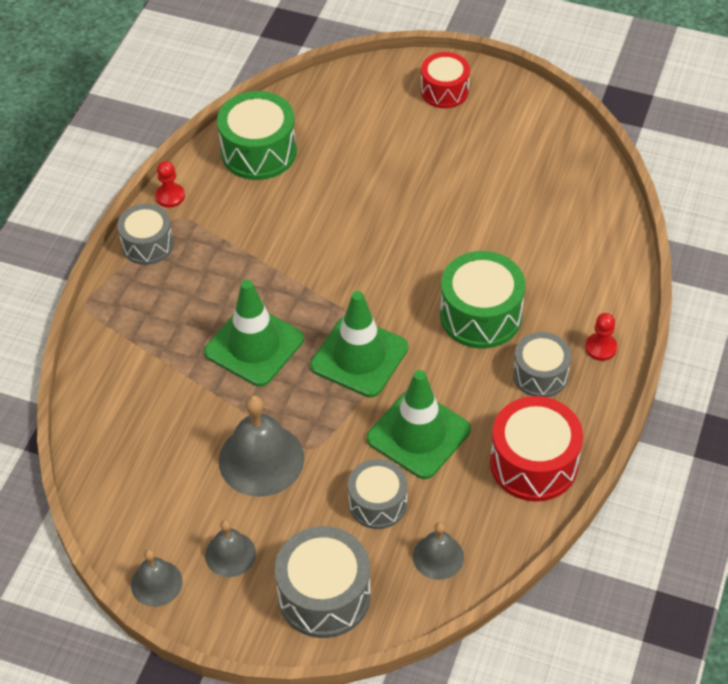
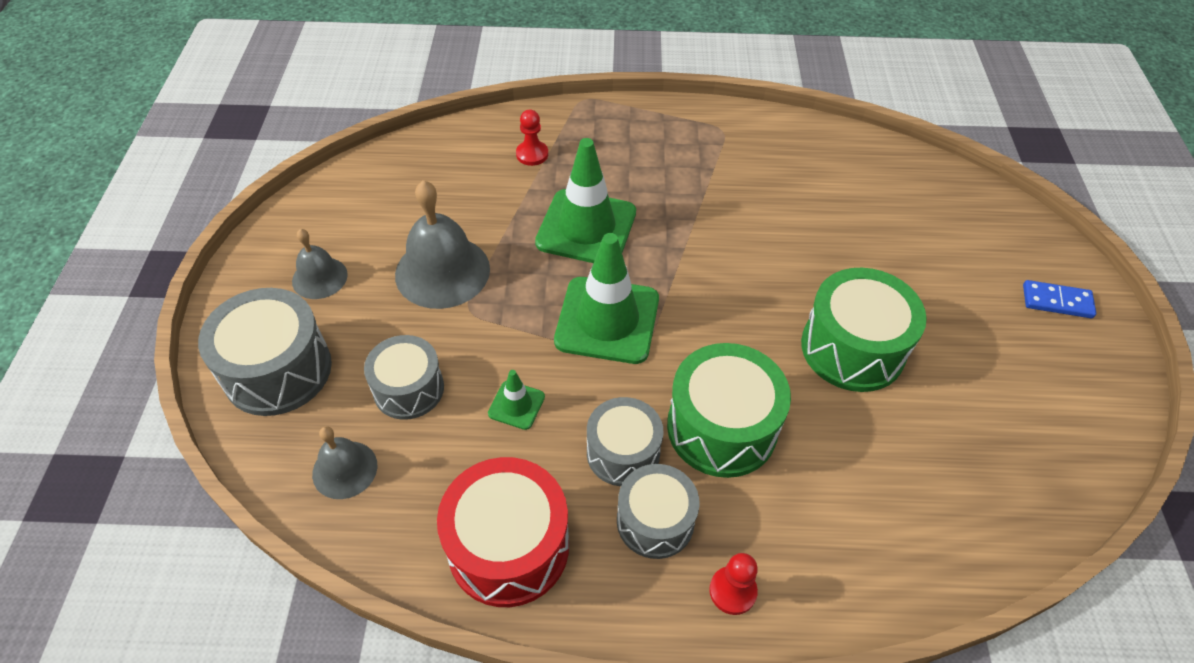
camera: 70 degrees right, 0 degrees up
(147, 244) = (677, 118): grey drum -> grey drum (623, 452)
(156, 583) = (278, 232): grey bell -> none
(170, 196) = (745, 117): red pawn -> red pawn (532, 154)
(259, 152) = (845, 164): green drum -> green drum (852, 348)
(418, 434) = (516, 405): green traffic cone -> green traffic cone, size x0.46
(444, 91) = (1057, 301): red drum -> blue domino

